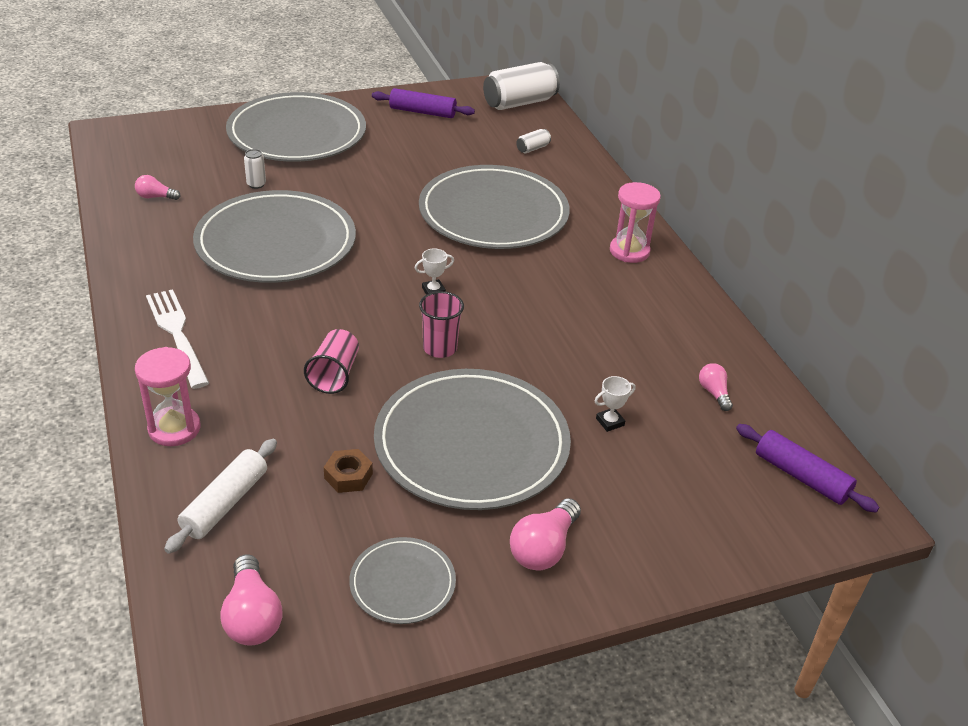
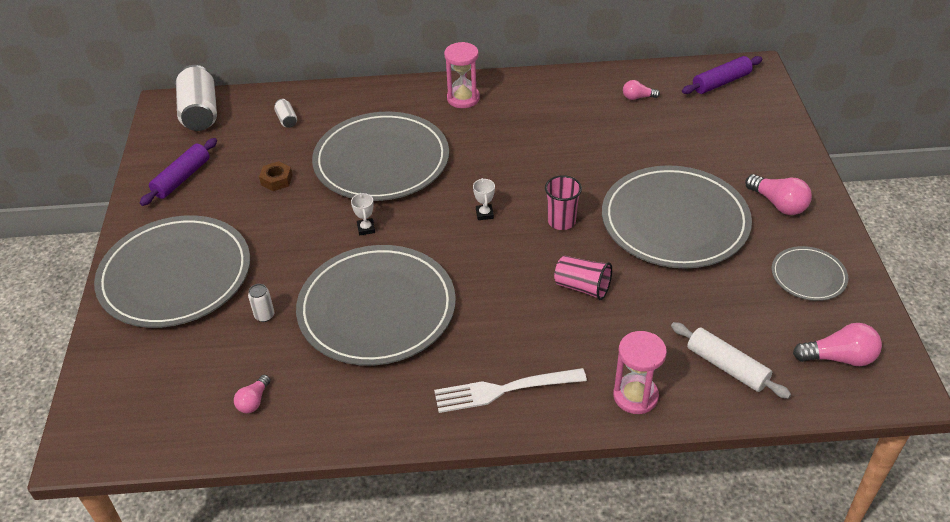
camera: 70 degrees left, 5 degrees up
(348, 476) = (702, 292): brown nut -> brown nut (276, 180)
(610, 422) = (660, 150): white trophy -> white trophy (366, 228)

